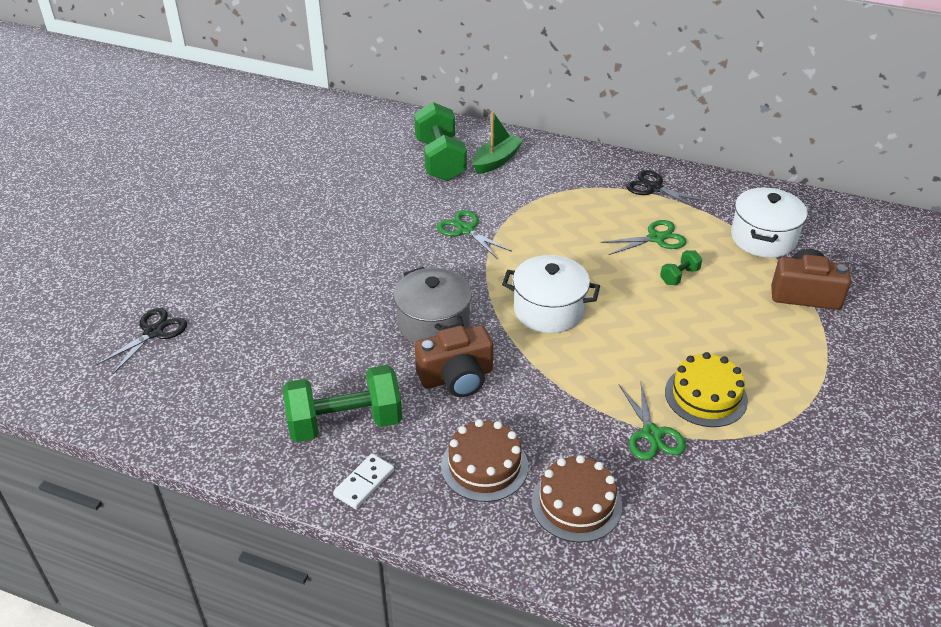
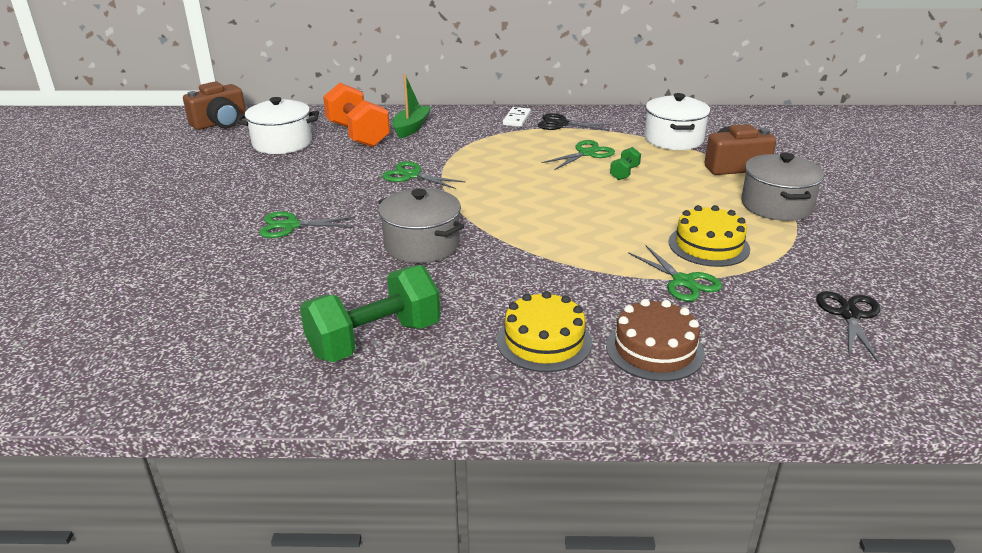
camera: 20 degrees left, 10 degrees down
(153, 332) = (108, 311): black scissors -> black scissors (849, 315)
(330, 270) = (291, 226): none -> green scissors
(364, 483) = (426, 385): white domino -> white domino (517, 119)
(440, 160) = (358, 135): green dumbbell -> orange dumbbell
(456, 377) = (470, 279): brown camera -> brown camera (220, 123)
(484, 466) = (544, 341): brown cake -> yellow cake
(549, 310) = (527, 215): white pot -> white pot (282, 143)
(813, 361) = (776, 205): none -> grey pot

